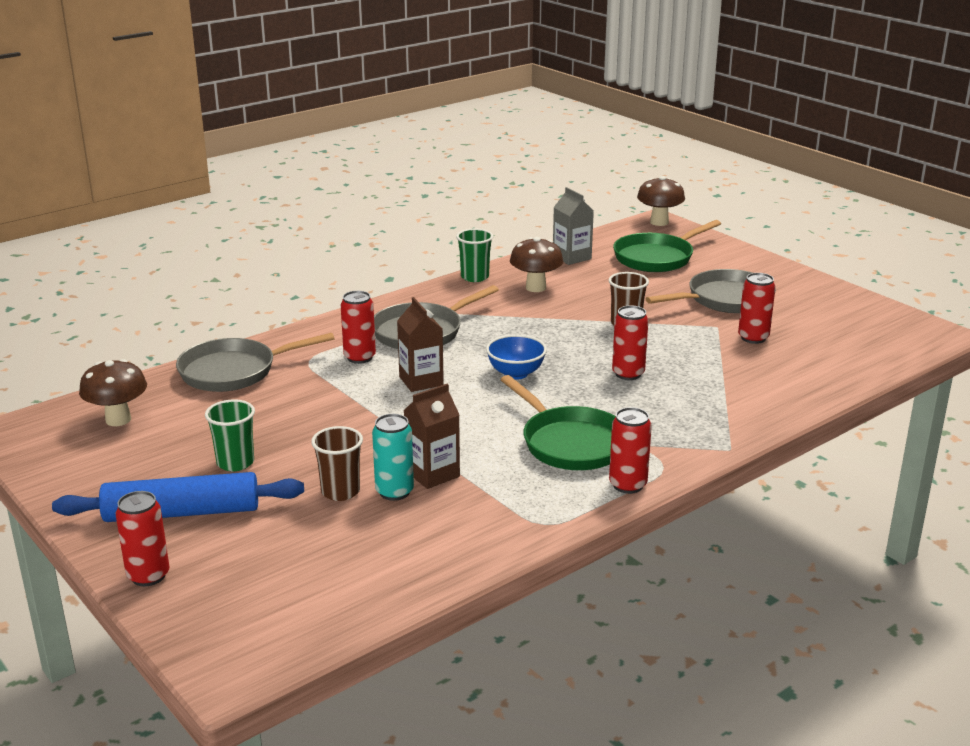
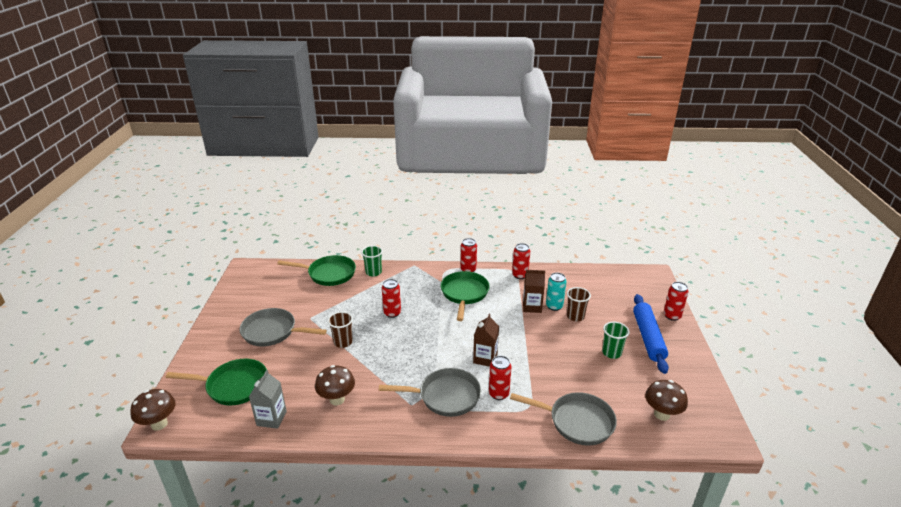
camera: 140 degrees left, 5 degrees up
(182, 513) = (648, 337): blue rolling pin -> blue rolling pin turned 60 degrees clockwise
(475, 277) = (353, 434): green cup -> green cup (373, 272)
(516, 373) = (437, 339): blue bowl -> none
(753, 338) = (310, 303): red can -> red can (520, 275)
(818, 377) = (328, 274): none -> green pan

